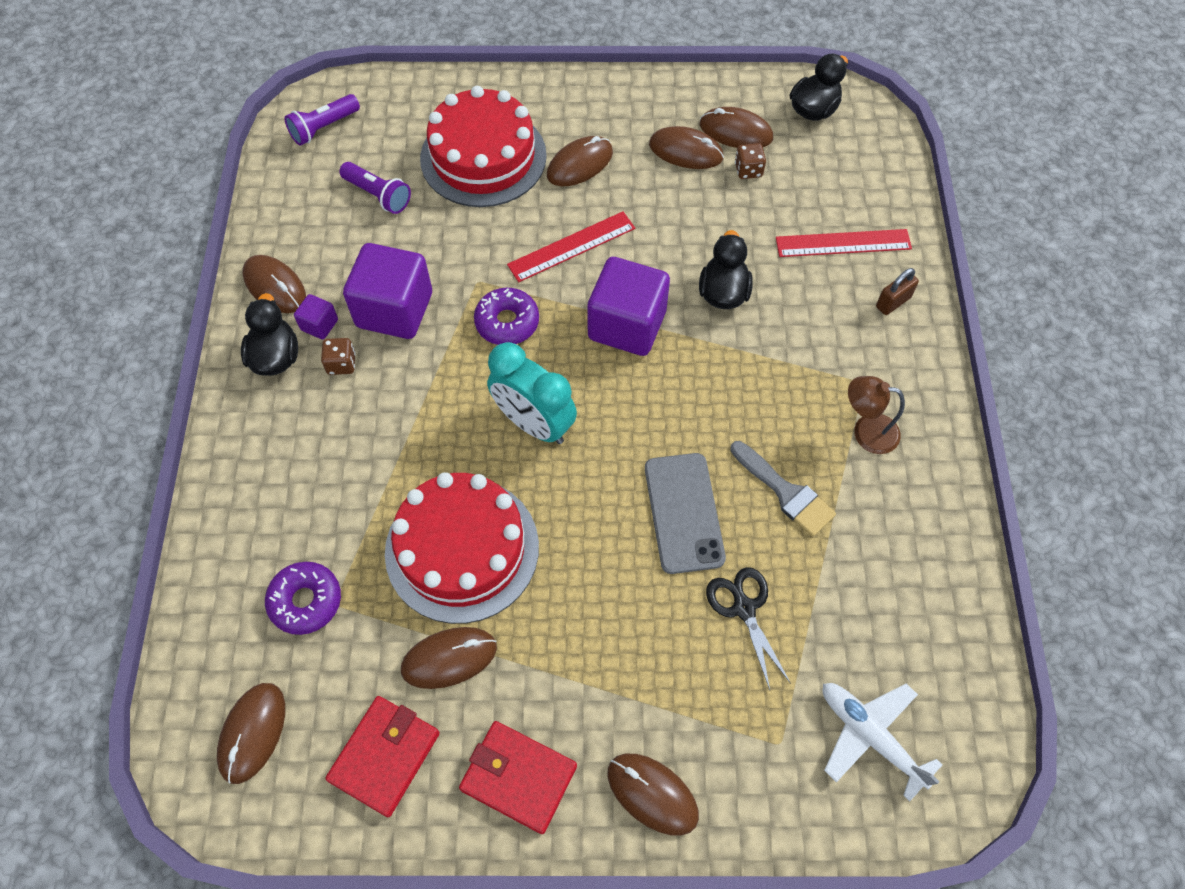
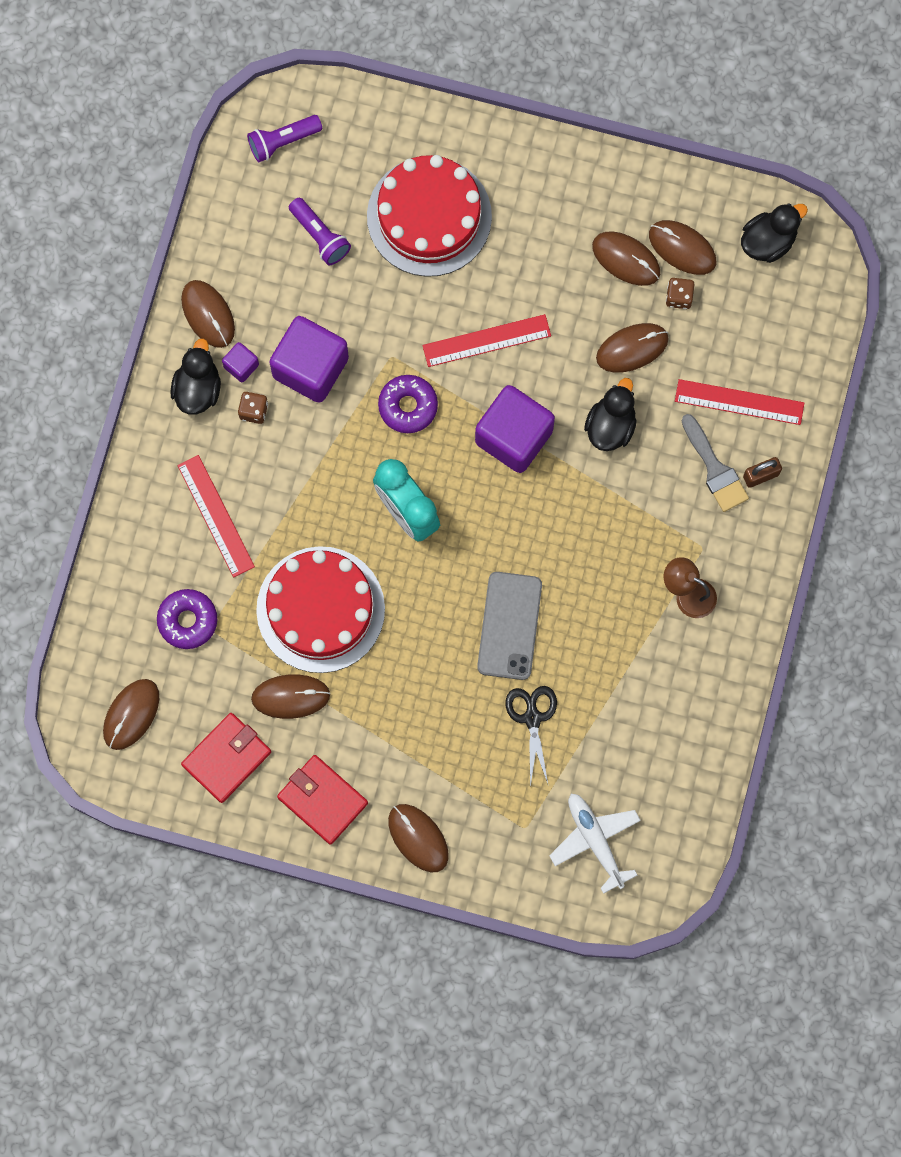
camera: 15 degrees right, 15 degrees up
(318, 478) = (215, 516): none -> red ruler
(579, 164) = (519, 248): brown mouse -> brown mouse (632, 348)
(785, 492) = (599, 630): grey brush -> grey brush (714, 468)

